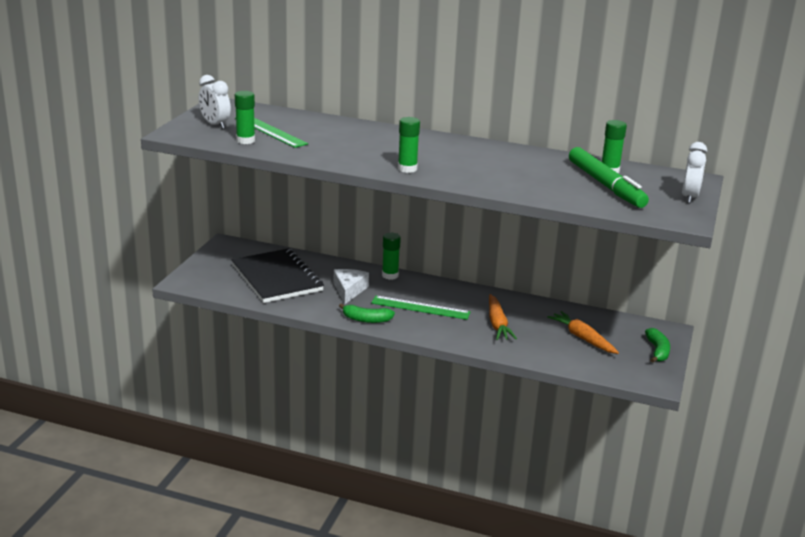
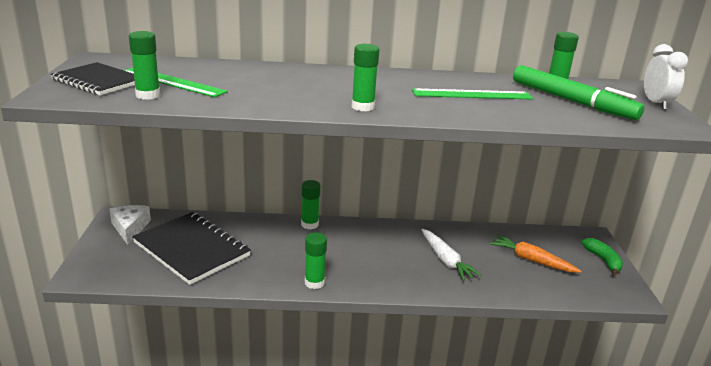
camera: 20 degrees left, 0 degrees up
(215, 125) = (98, 81): white clock -> black notebook
(349, 290) = (277, 250): white cheese -> white cheese (130, 228)
(366, 319) = (314, 282): green banana -> green glue stick
(420, 308) = (361, 256): green ruler -> green ruler (472, 94)
(497, 324) = (446, 260): orange carrot -> white carrot

